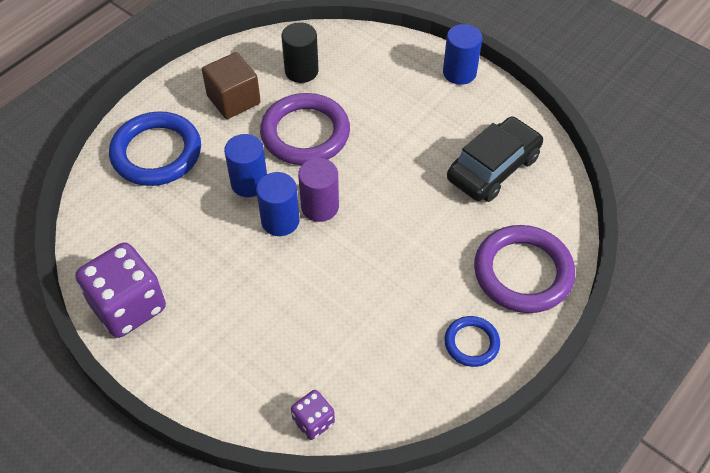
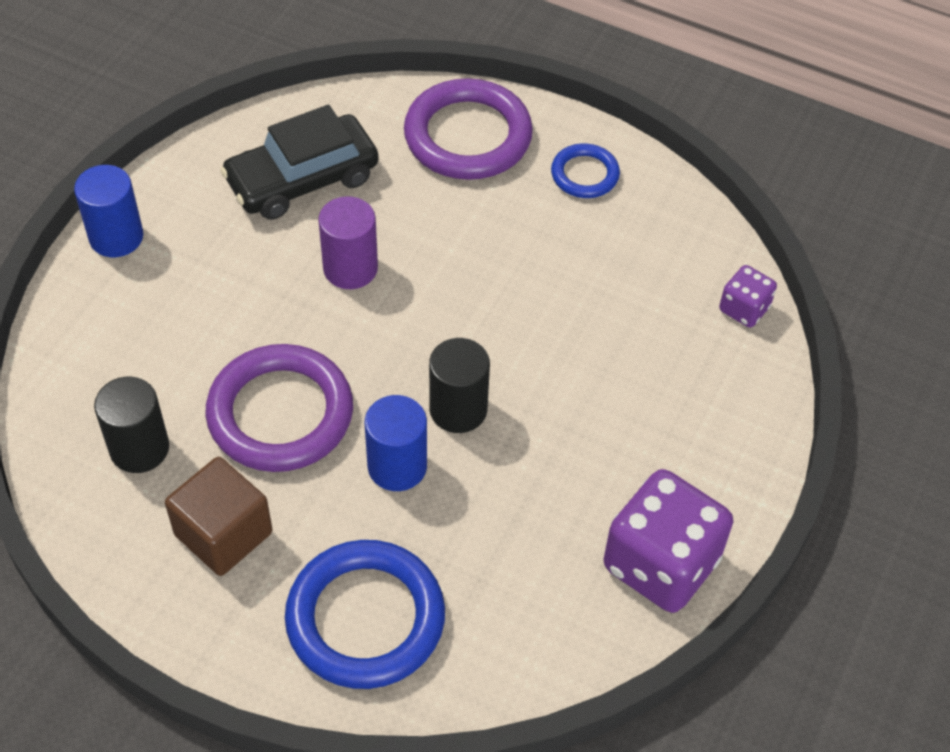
camera: 105 degrees left, 0 degrees up
(280, 221) = (458, 409): blue cylinder -> black cylinder
(320, 207) = (420, 366): purple cylinder -> purple cylinder (350, 268)
(493, 168) = (302, 179): black car -> black car turned 60 degrees counterclockwise

